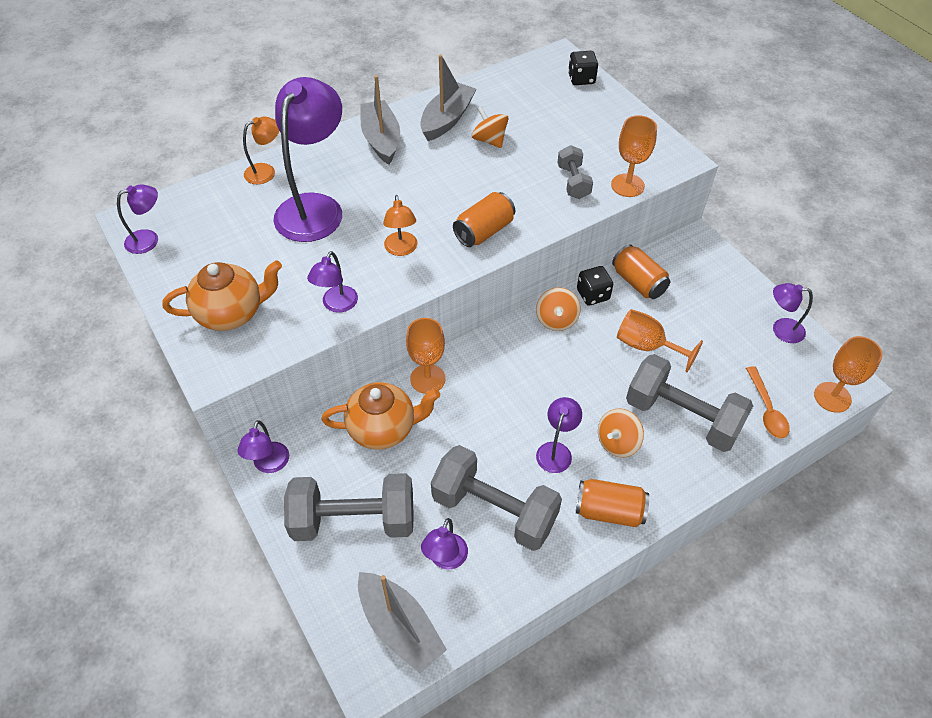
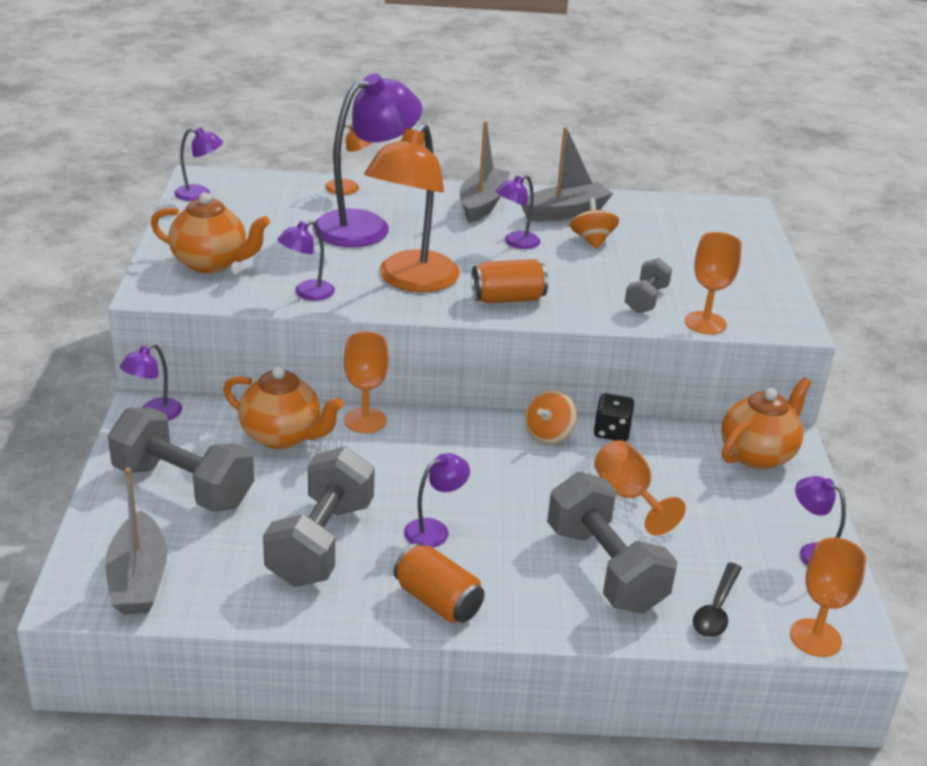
camera: 30 degrees right, 20 degrees down
(401, 249) = (411, 281): orange lamp -> orange lamp, size x2.11
(445, 559) = (234, 554): purple lamp -> purple lamp (516, 243)
(494, 510) = (321, 543): grey dumbbell -> grey dumbbell turned 45 degrees clockwise
(581, 79) = (749, 231): black dice -> none
(617, 442) = (508, 554): orange spinning top -> none
(638, 282) = (676, 443): orange can -> none
(691, 264) = (757, 454): none -> orange teapot
(766, 409) = (716, 609): orange spoon -> black spoon

